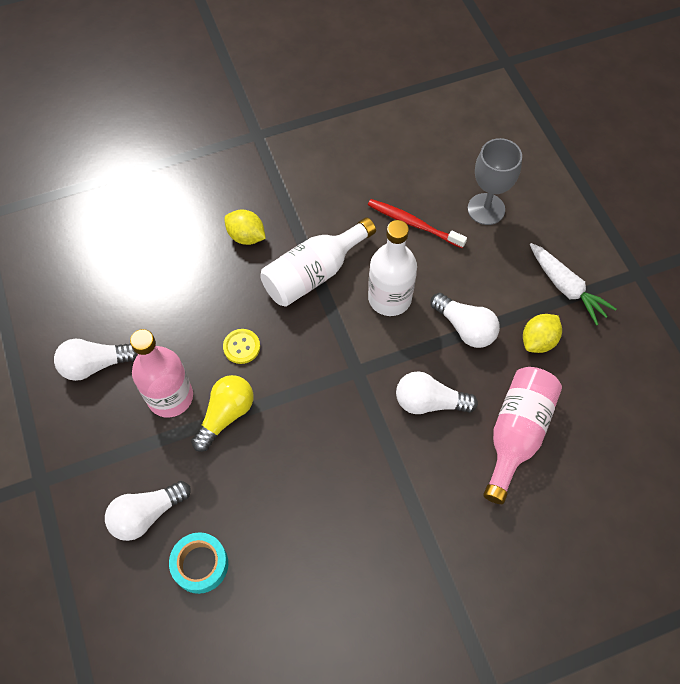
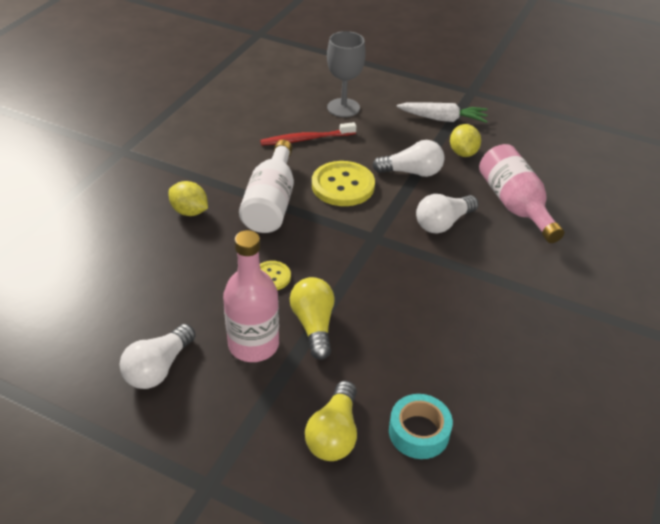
camera: 45 degrees left, 20 degrees down
(147, 514) = (334, 434): white light bulb -> yellow light bulb
(246, 236) = (189, 211): yellow lemon -> yellow lemon turned 45 degrees clockwise
(389, 298) = (343, 185): white bottle -> yellow button

